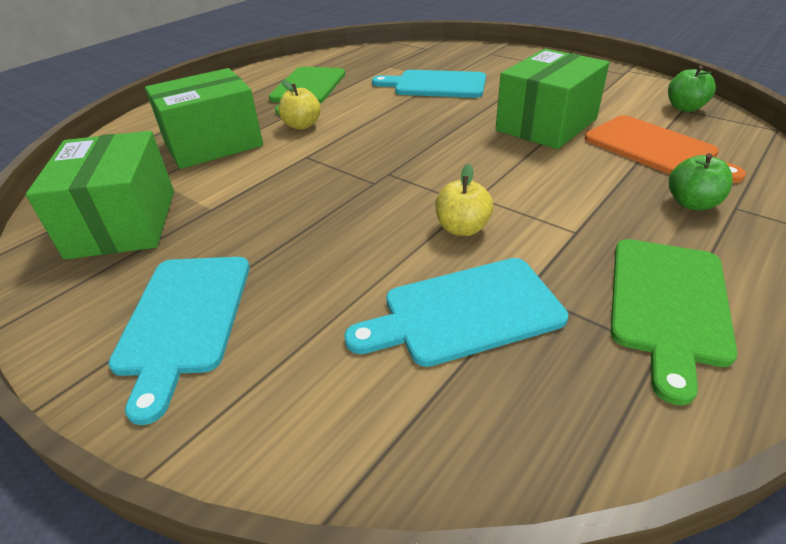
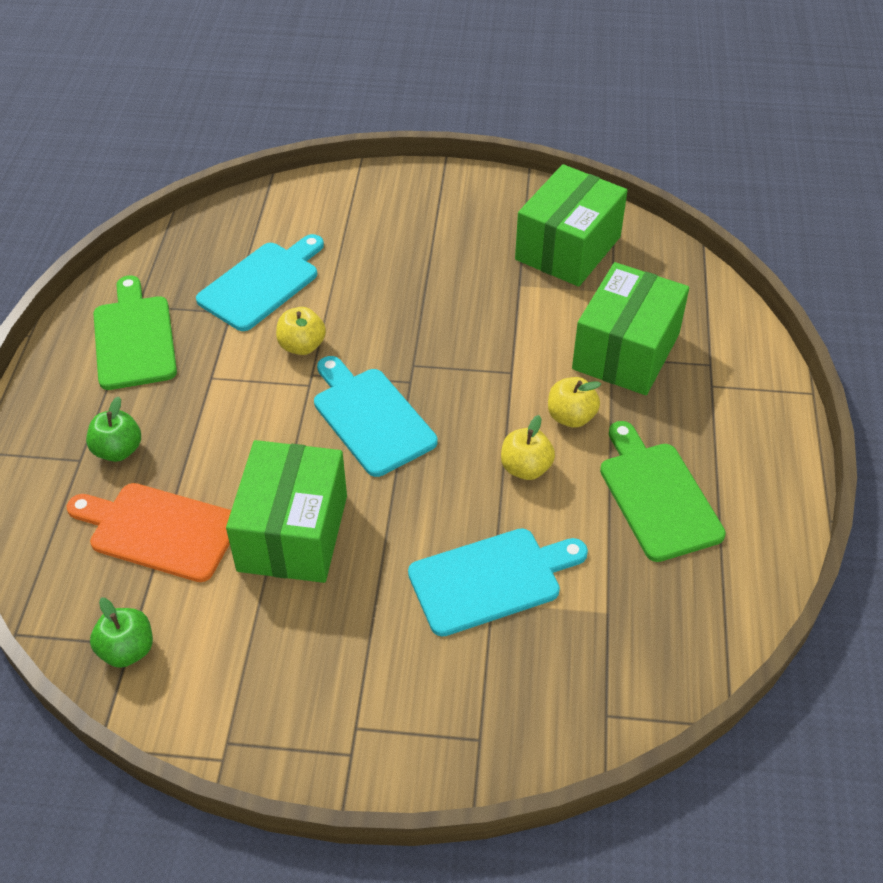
camera: 145 degrees right, 10 degrees up
(123, 223) = (568, 248): green box -> green box turned 75 degrees clockwise
(184, 319) = (428, 215): turquoise cutting board -> turquoise cutting board (371, 417)
(363, 113) = (525, 468): none -> yellow apple

